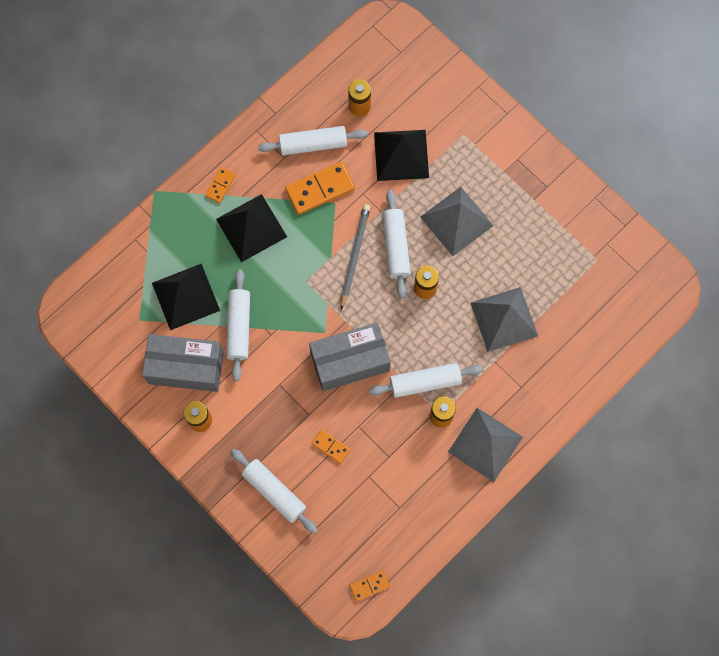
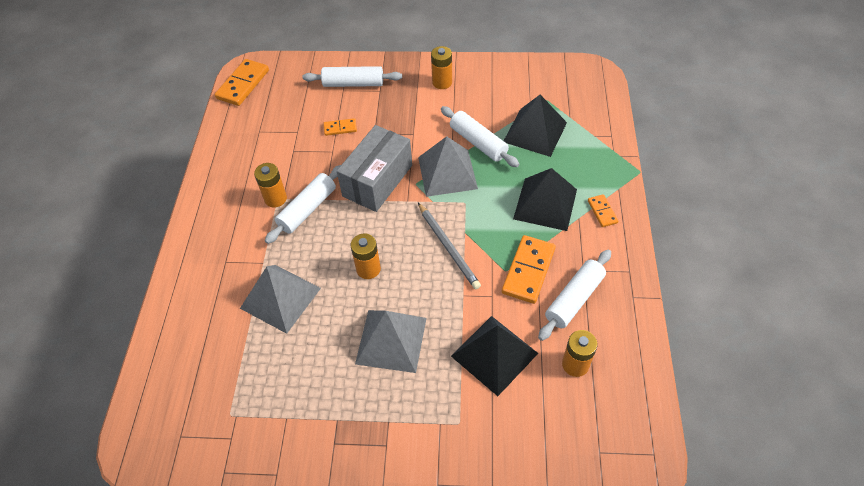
camera: 140 degrees right, 20 degrees down
(186, 367) = (484, 99): grey box -> none
(369, 585) = (243, 84): orange domino -> orange domino, size x1.86
(396, 247) = (422, 279): white rolling pin -> none
(485, 444) = (225, 206): grey pyramid -> grey pyramid (447, 172)

